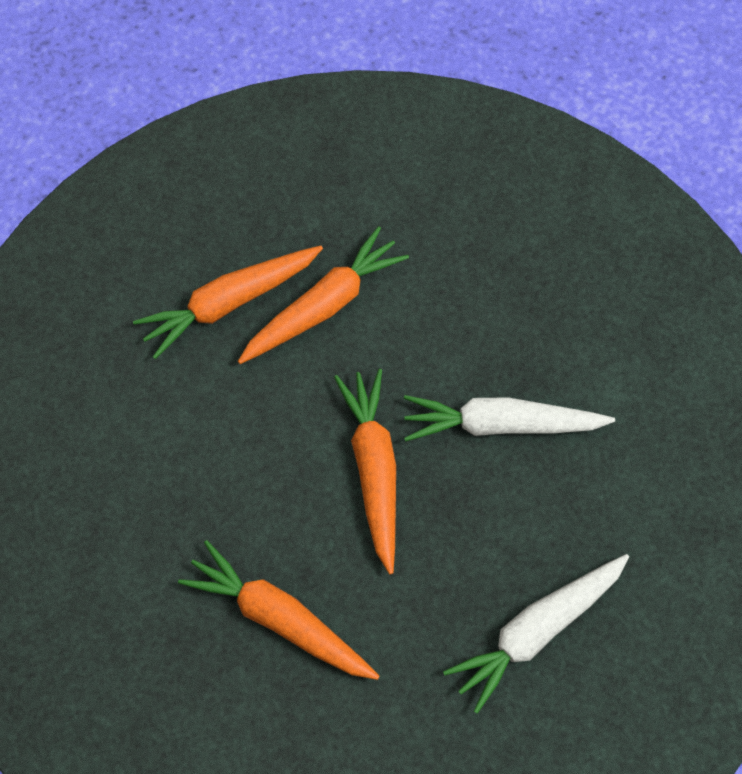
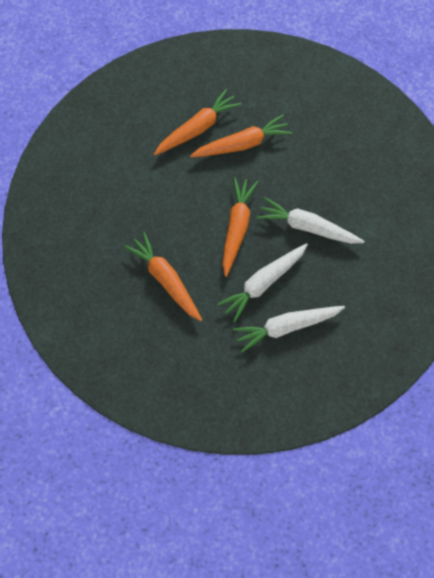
camera: 20 degrees right, 0 degrees up
(230, 302) = (197, 128): orange carrot -> orange carrot turned 150 degrees clockwise
(462, 560) = (263, 283): none -> white carrot

